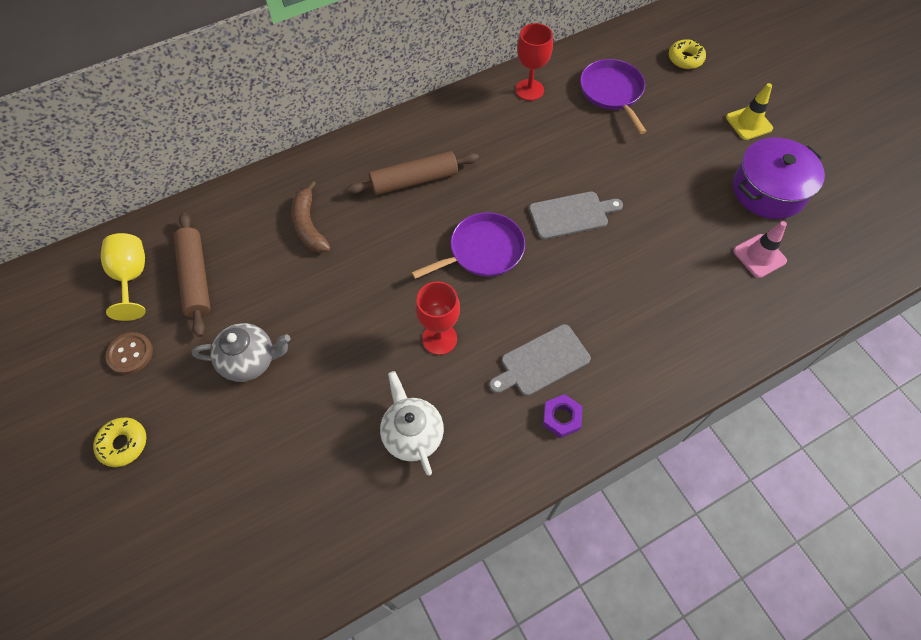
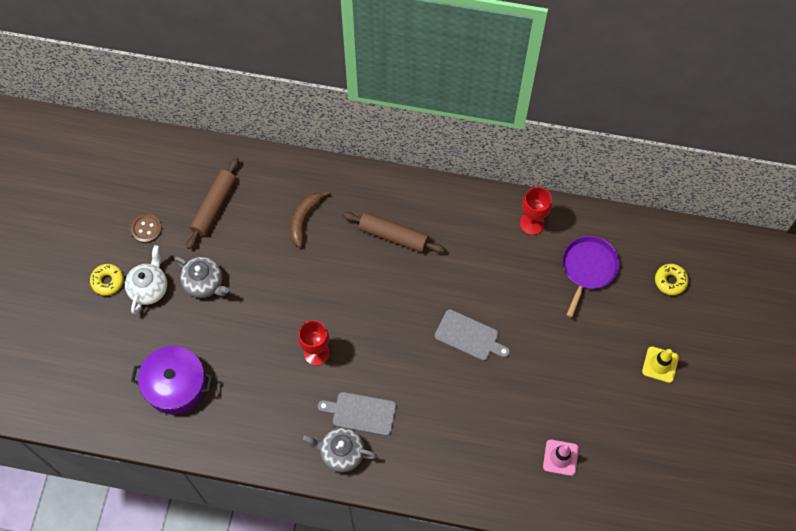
camera: 40 degrees right, 5 degrees up
(132, 277) = (180, 178): yellow goblet -> none
(412, 434) = (254, 396): white teapot -> white teapot (149, 288)
(482, 251) = (391, 317): purple pan -> none
(561, 418) = (341, 453): purple nut -> grey teapot
(768, 190) = (617, 421): purple pot -> purple pot (175, 385)

